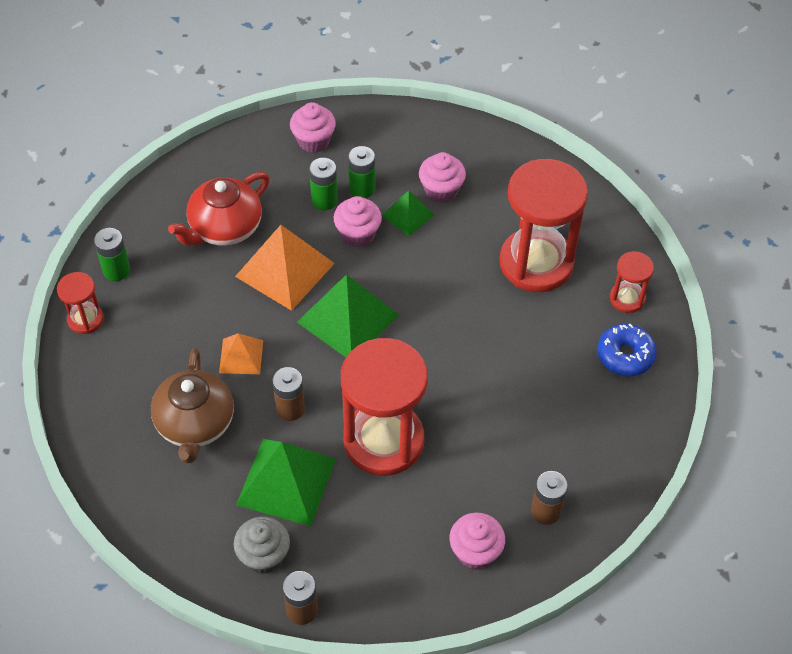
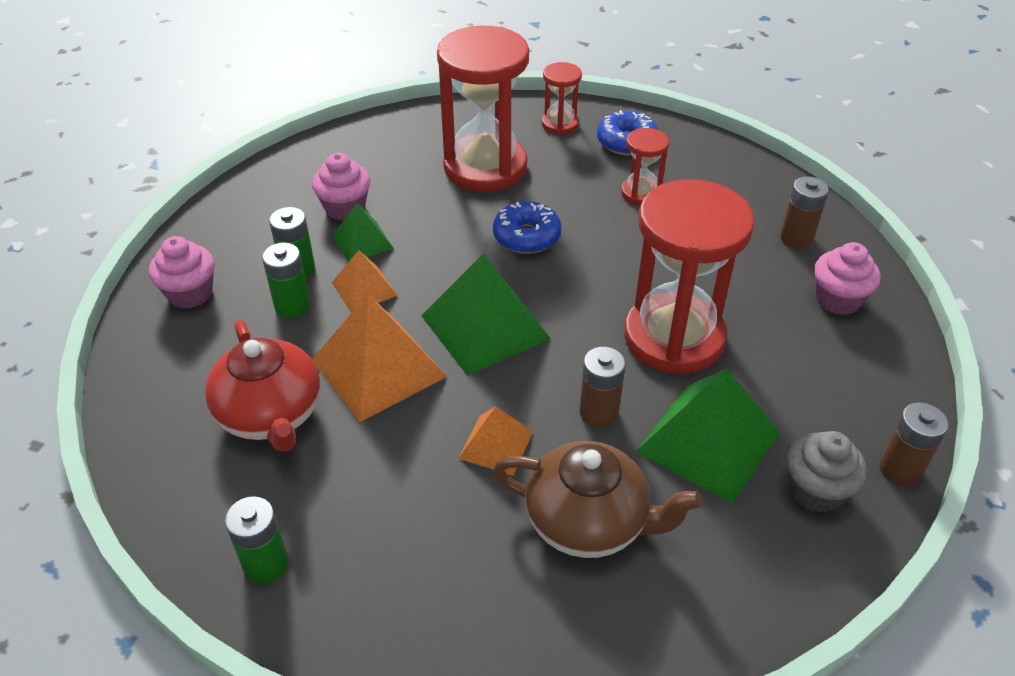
camera: 70 degrees left, 10 degrees down
(85, 319) = (337, 628): red hourglass -> red hourglass (641, 193)
(358, 234) = (364, 289): pink cupcake -> orange pyramid
(459, 316) = (526, 236): none -> blue donut

